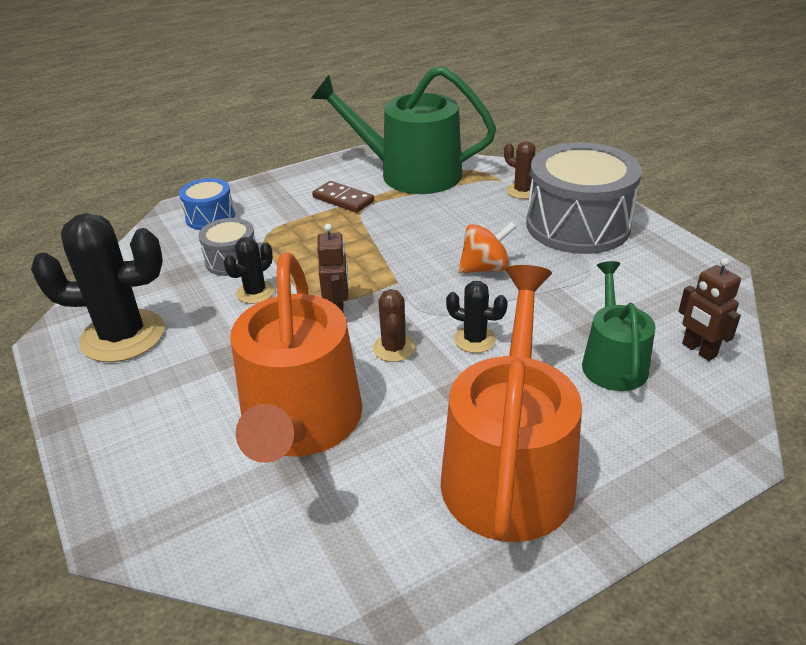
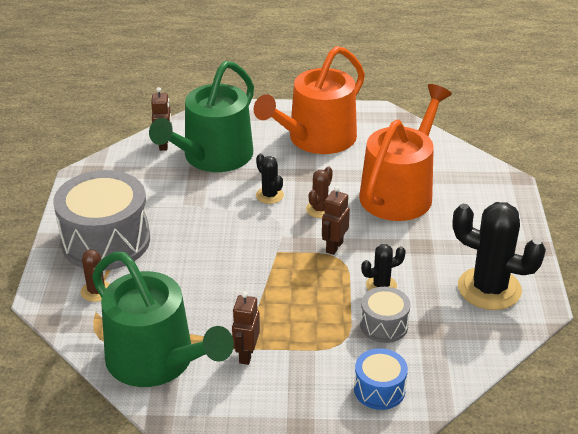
camera: 150 degrees left, 0 degrees up
(343, 199) = (246, 355): brown domino -> brown robot
(485, 268) = (210, 236): orange spinning top -> none
(613, 361) = (213, 157): green watering can -> green watering can, size x1.76

